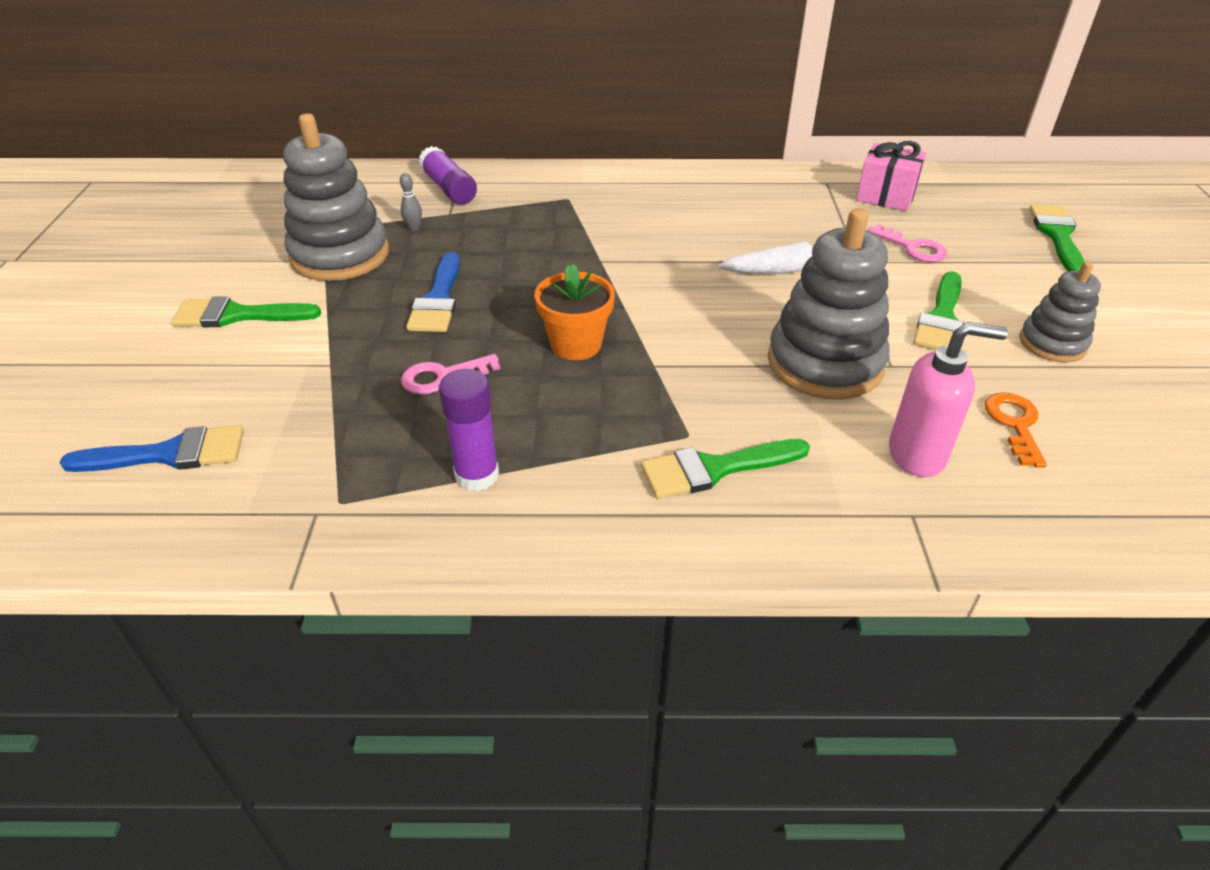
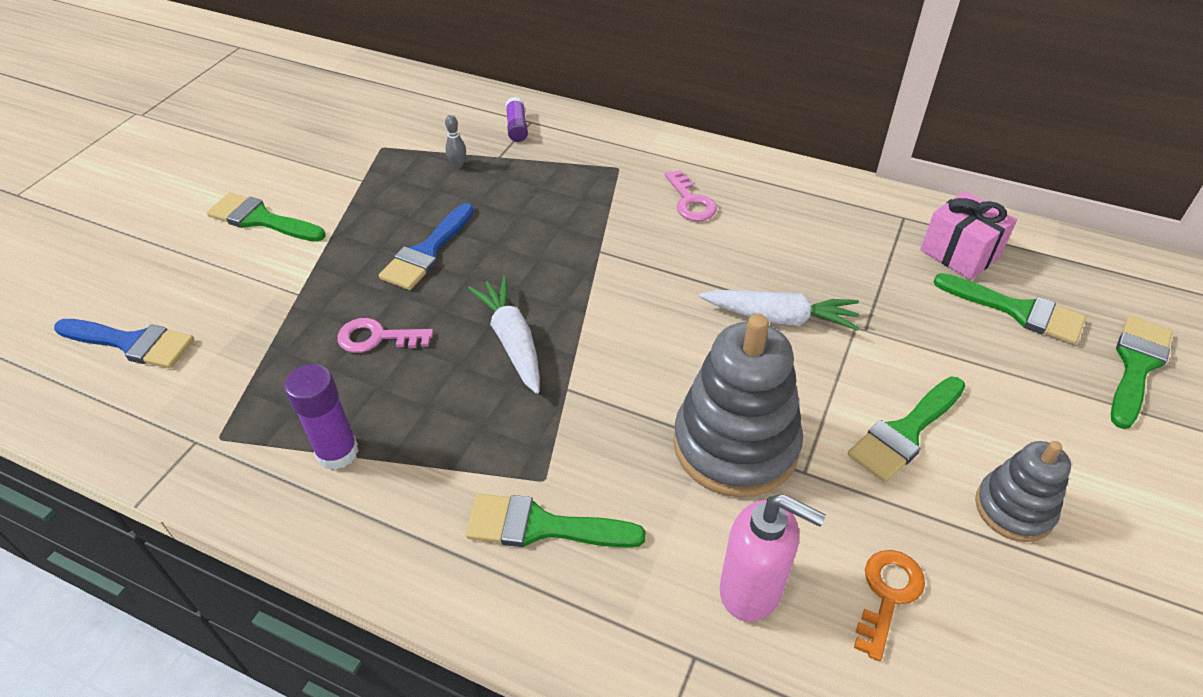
camera: 25 degrees right, 5 degrees up
(340, 255) = (378, 178): grey stacking toy -> none
(449, 189) = (517, 127): purple glue stick -> purple glue stick, size x0.66
(576, 344) = (512, 341): orange flower pot -> white carrot
(913, 248) = (940, 331): pink key -> pink key (690, 201)
(954, 222) = (1017, 311): none -> green brush

